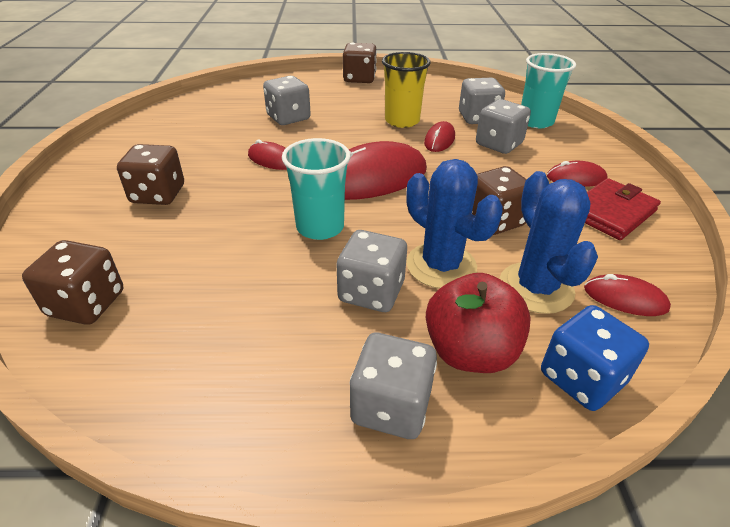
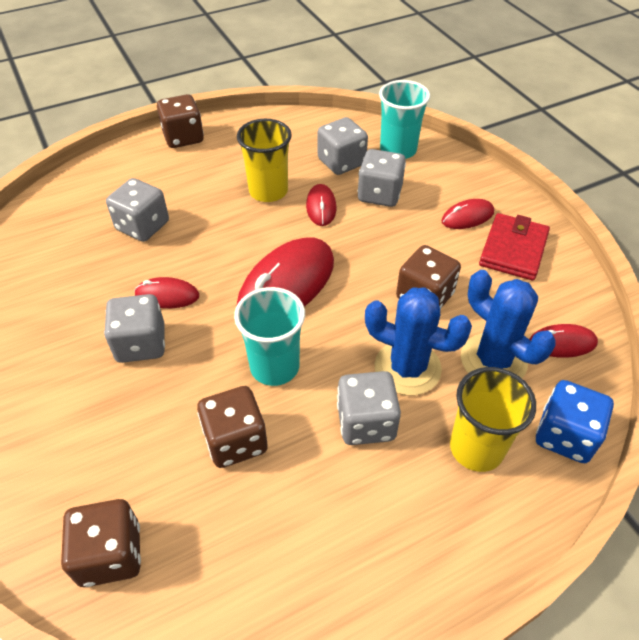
camera: 25 degrees left, 10 degrees up
(158, 194) = (76, 391): brown dice -> brown dice (235, 441)
(391, 406) = (446, 527): grey dice -> grey dice (141, 344)
(470, 352) = (476, 448): red apple -> yellow cup

